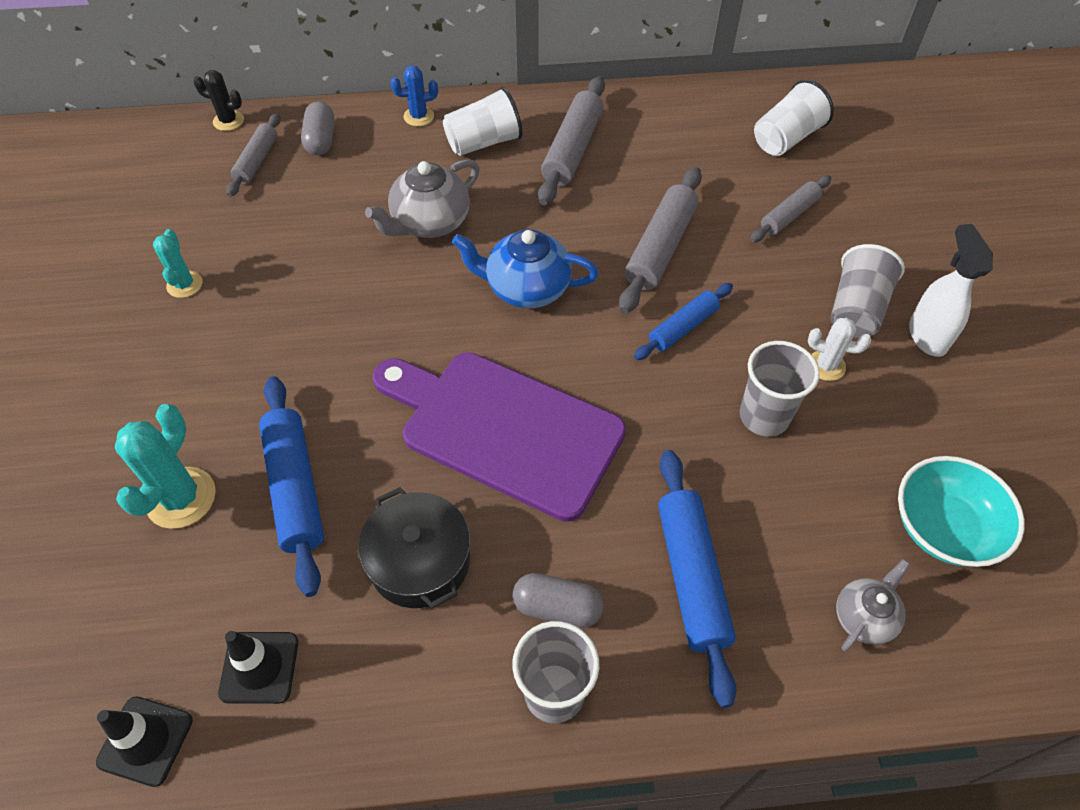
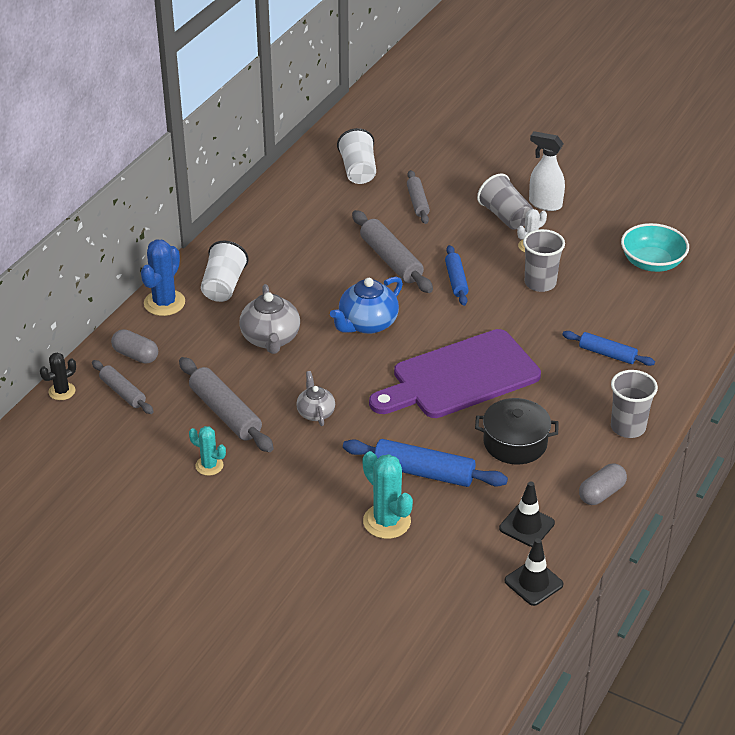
camera: 55 degrees left, 15 degrees down
(418, 116) = (164, 303): blue cactus -> blue cactus, size x1.65
(557, 607) = (584, 406): grey capsule -> grey capsule (601, 493)
(572, 150) = (273, 254): grey rolling pin -> grey rolling pin (225, 413)
(691, 577) = (607, 354): blue rolling pin -> blue rolling pin, size x0.62
(864, 617) = (674, 312): grey teapot -> grey teapot (315, 413)

